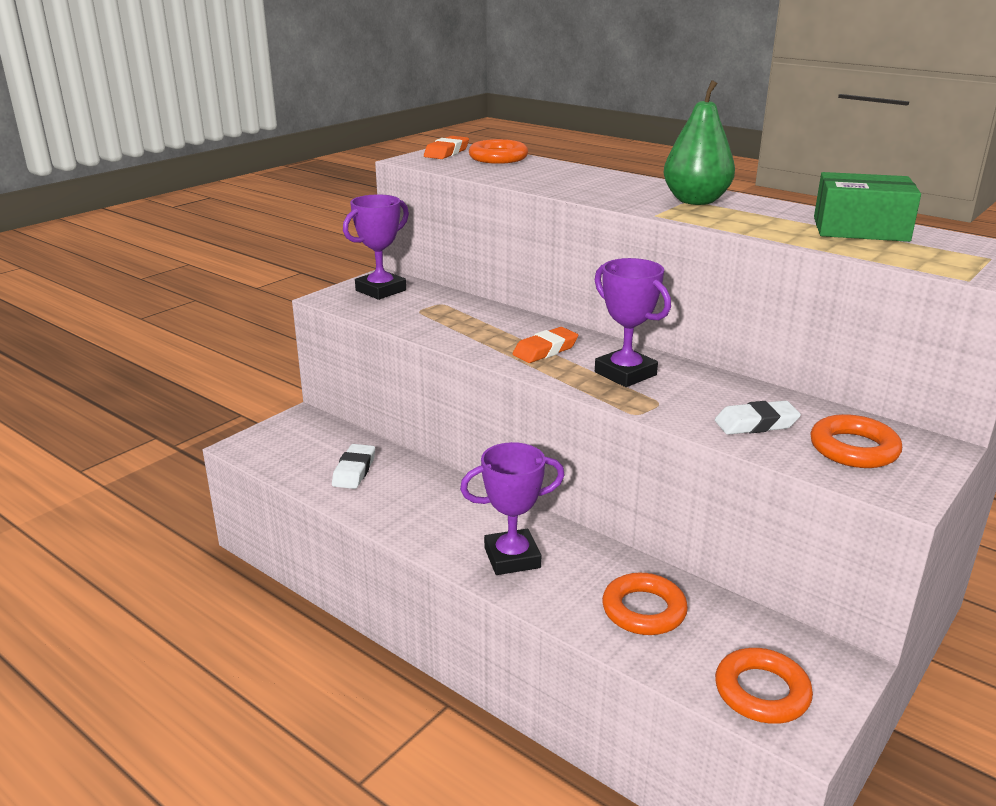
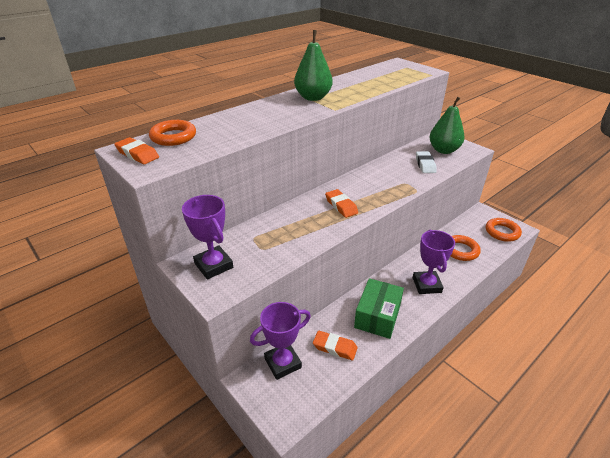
camera: 80 degrees left, 10 degrees up
(354, 471) = (335, 347): white eraser -> orange eraser
(625, 373) = (373, 186): purple trophy -> purple trophy (282, 363)
(853, 449) = (443, 150): orange ring -> green pear
(860, 229) = (368, 77): green box -> green box (377, 316)

